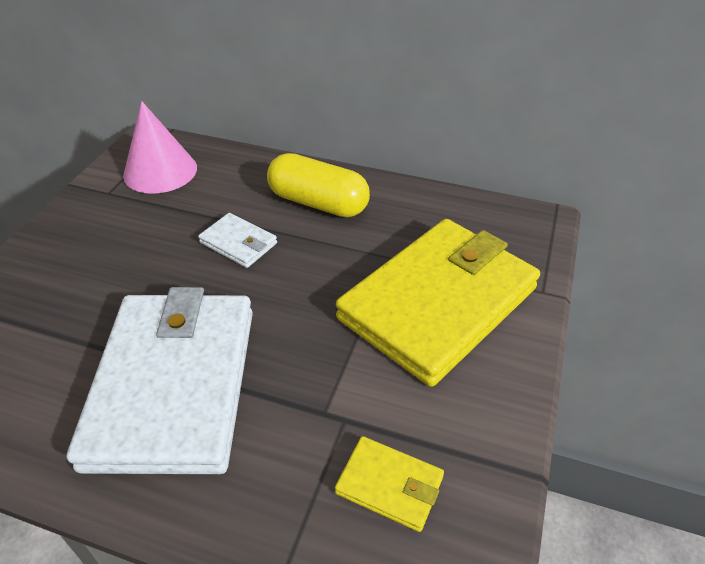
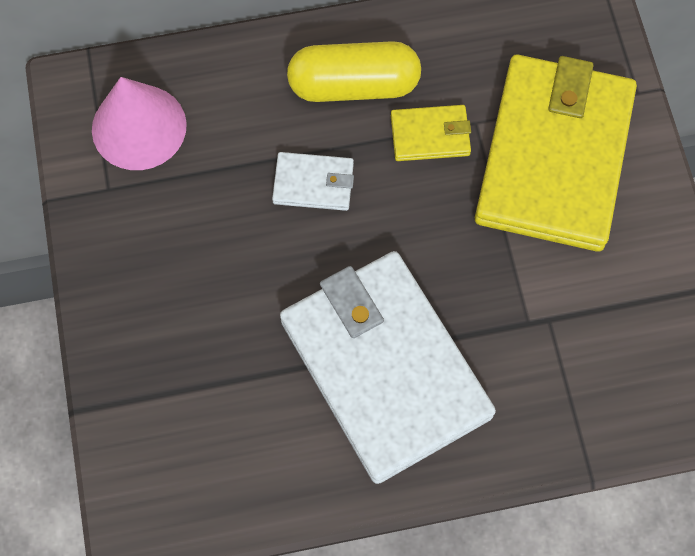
camera: 30 degrees left, 25 degrees up
(389, 485) = (619, 355): yellow wallet -> yellow wallet (430, 135)

